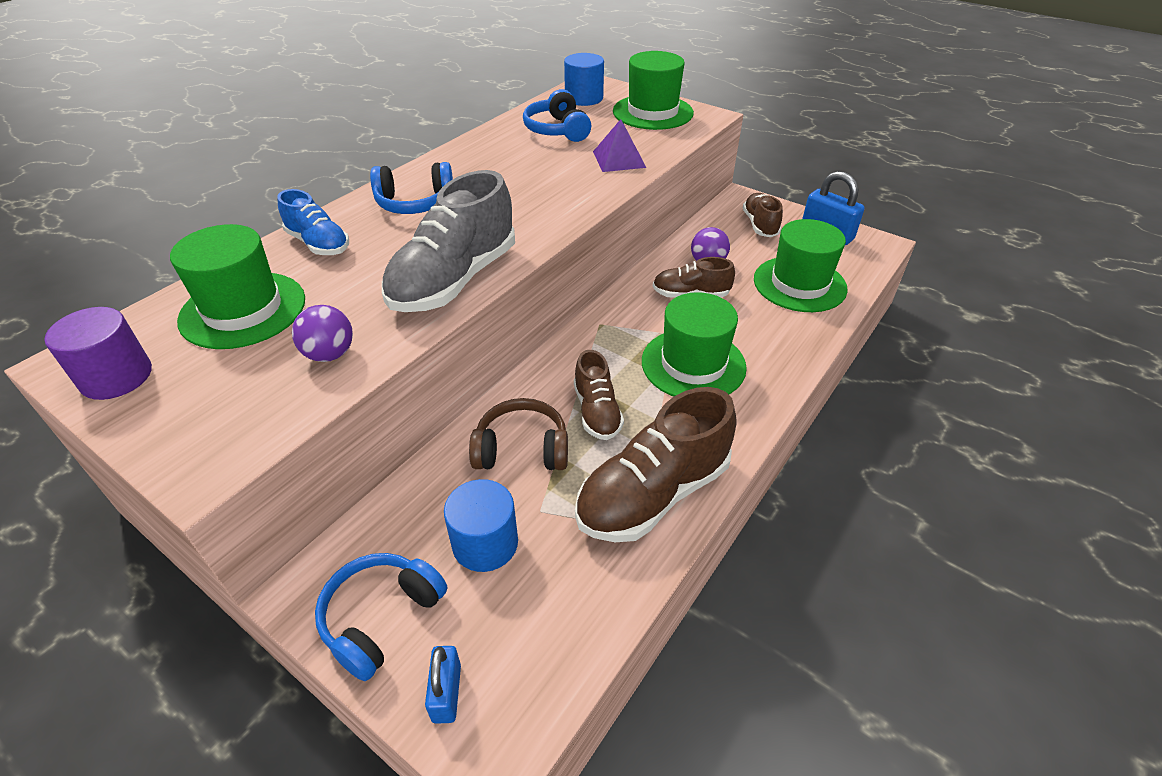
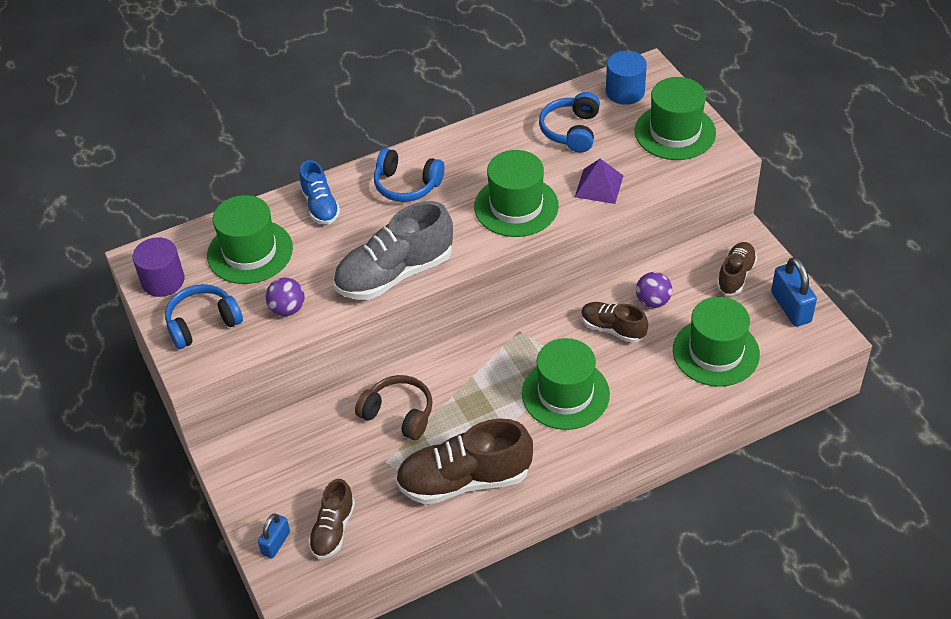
camera: 30 degrees right, 5 degrees up
(381, 618) = (260, 488): blue headphones -> blue headphones (203, 323)
(485, 543) = (340, 469): blue cylinder -> none
(549, 192) = (516, 206): none -> green hat
(597, 412) = (467, 405): brown shoe -> brown shoe (333, 530)

